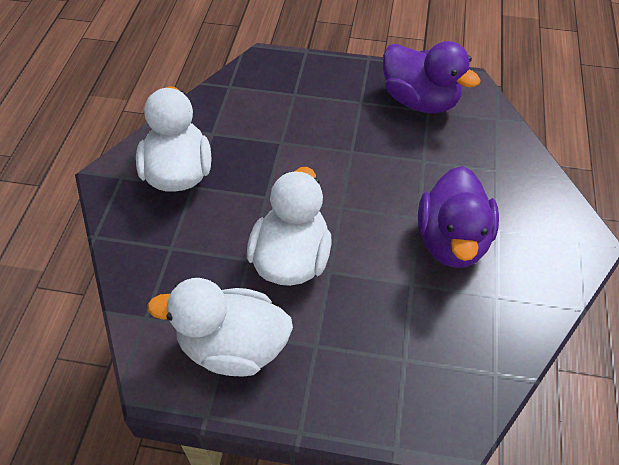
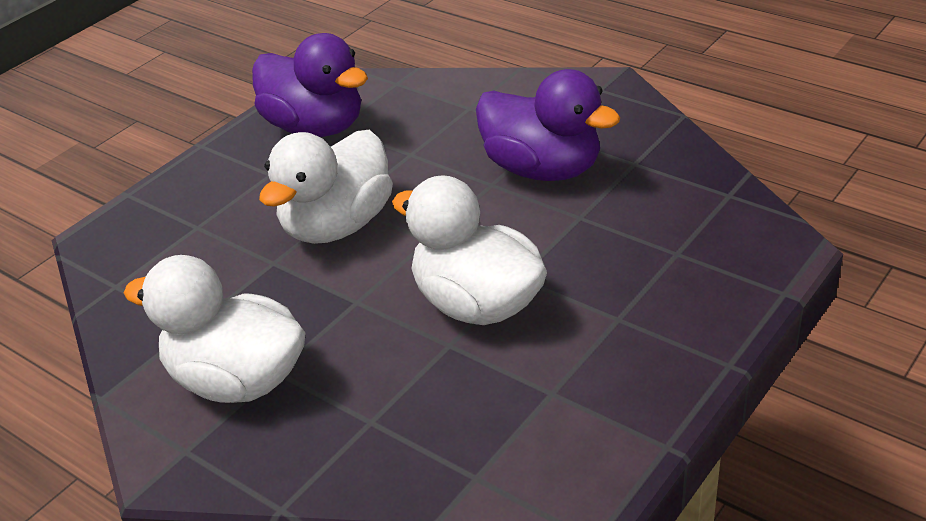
camera: 60 degrees left, 15 degrees down
(233, 347) = (578, 394): white duck -> white duck (337, 225)
(420, 101) = (315, 127): purple duck -> purple duck turned 60 degrees clockwise

